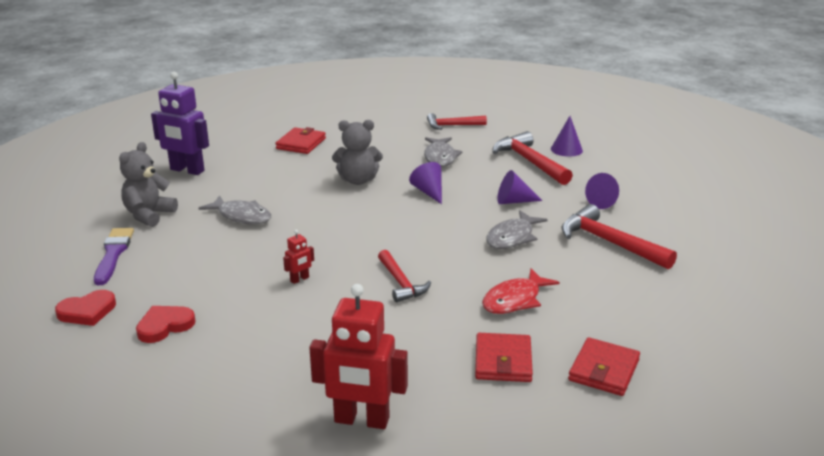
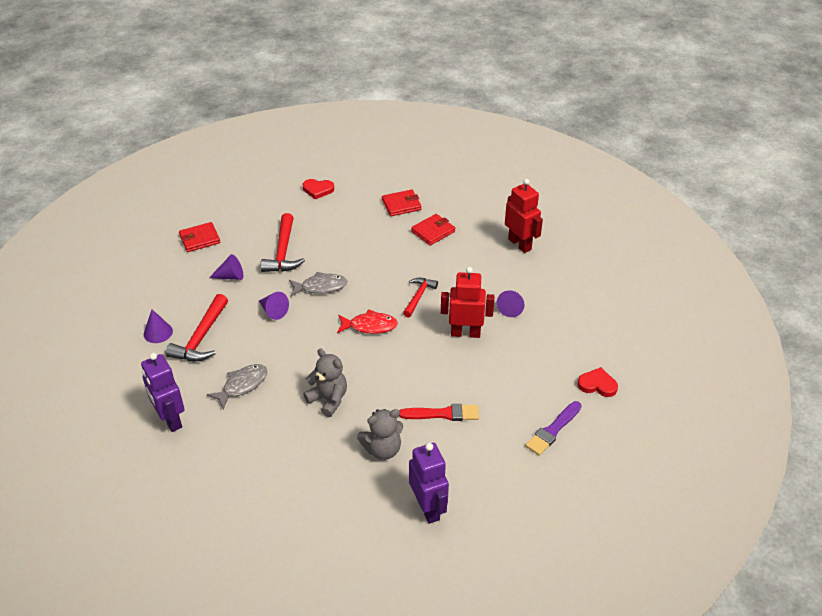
camera: 135 degrees left, 15 degrees up
(149, 215) = (501, 461): grey teddy bear -> grey teddy bear (382, 449)
(164, 326) = (562, 346): red heart -> red heart (318, 190)
(241, 216) = (443, 414): grey fish -> red brush
(300, 279) = (465, 333): red robot -> red robot, size x2.24
(301, 143) = (306, 483): red wallet -> red wallet (200, 239)
(429, 192) = (304, 354): purple cone -> purple cone (511, 308)
(452, 125) = (170, 419): red hammer -> purple robot
(515, 300) = (382, 253): red fish -> red fish (370, 326)

